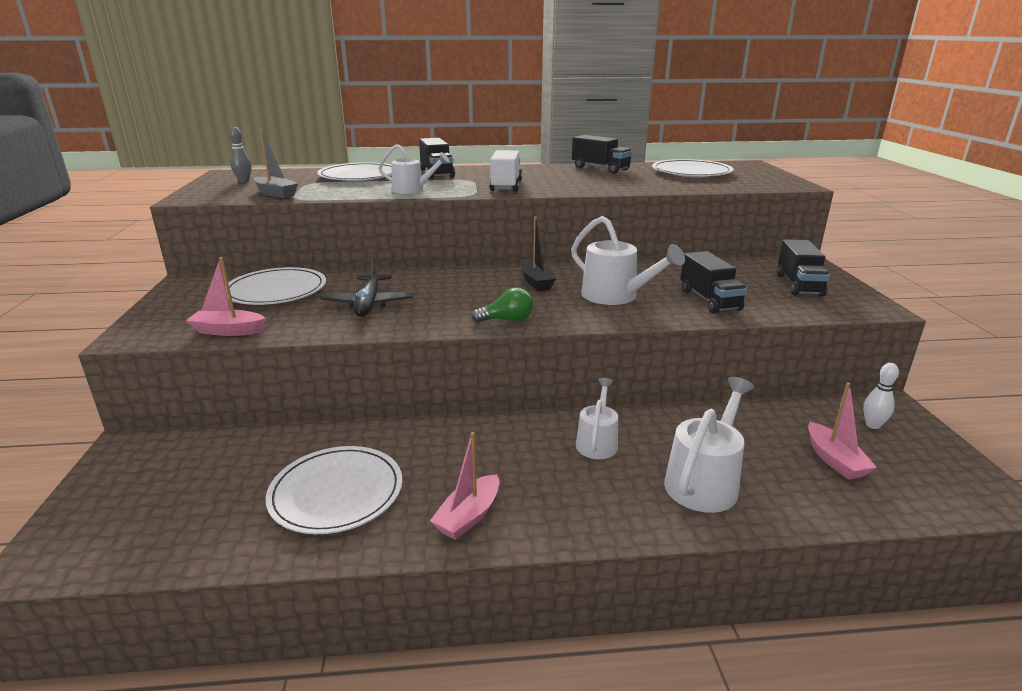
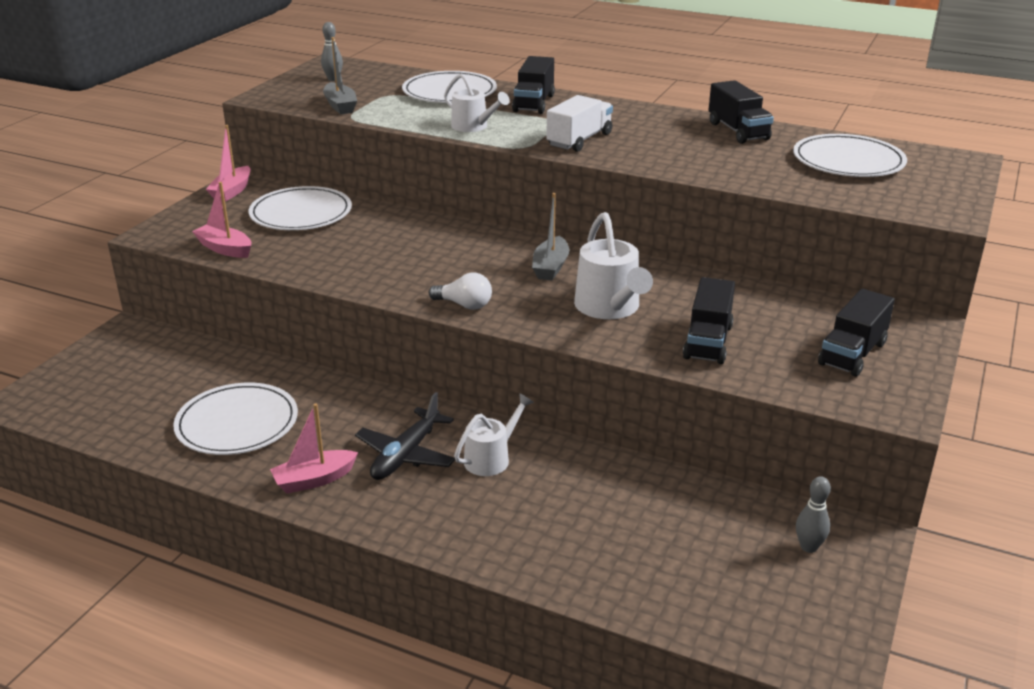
camera: 30 degrees right, 5 degrees up
(368, 304) = (362, 251): black plane -> black plane (406, 455)
(507, 320) = (464, 305): green light bulb -> white light bulb
(536, 282) = (550, 267): black boat -> grey boat
(704, 481) = (546, 529): white watering can -> none
(834, 460) = (706, 562): pink boat -> pink boat (232, 191)
(872, 425) = (808, 547): white bowling pin -> grey bowling pin

